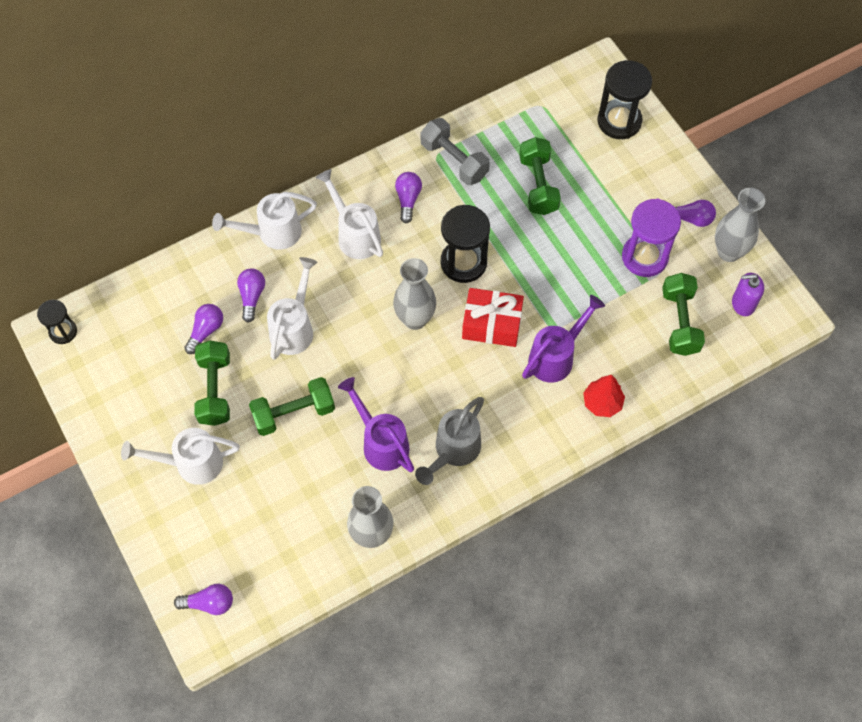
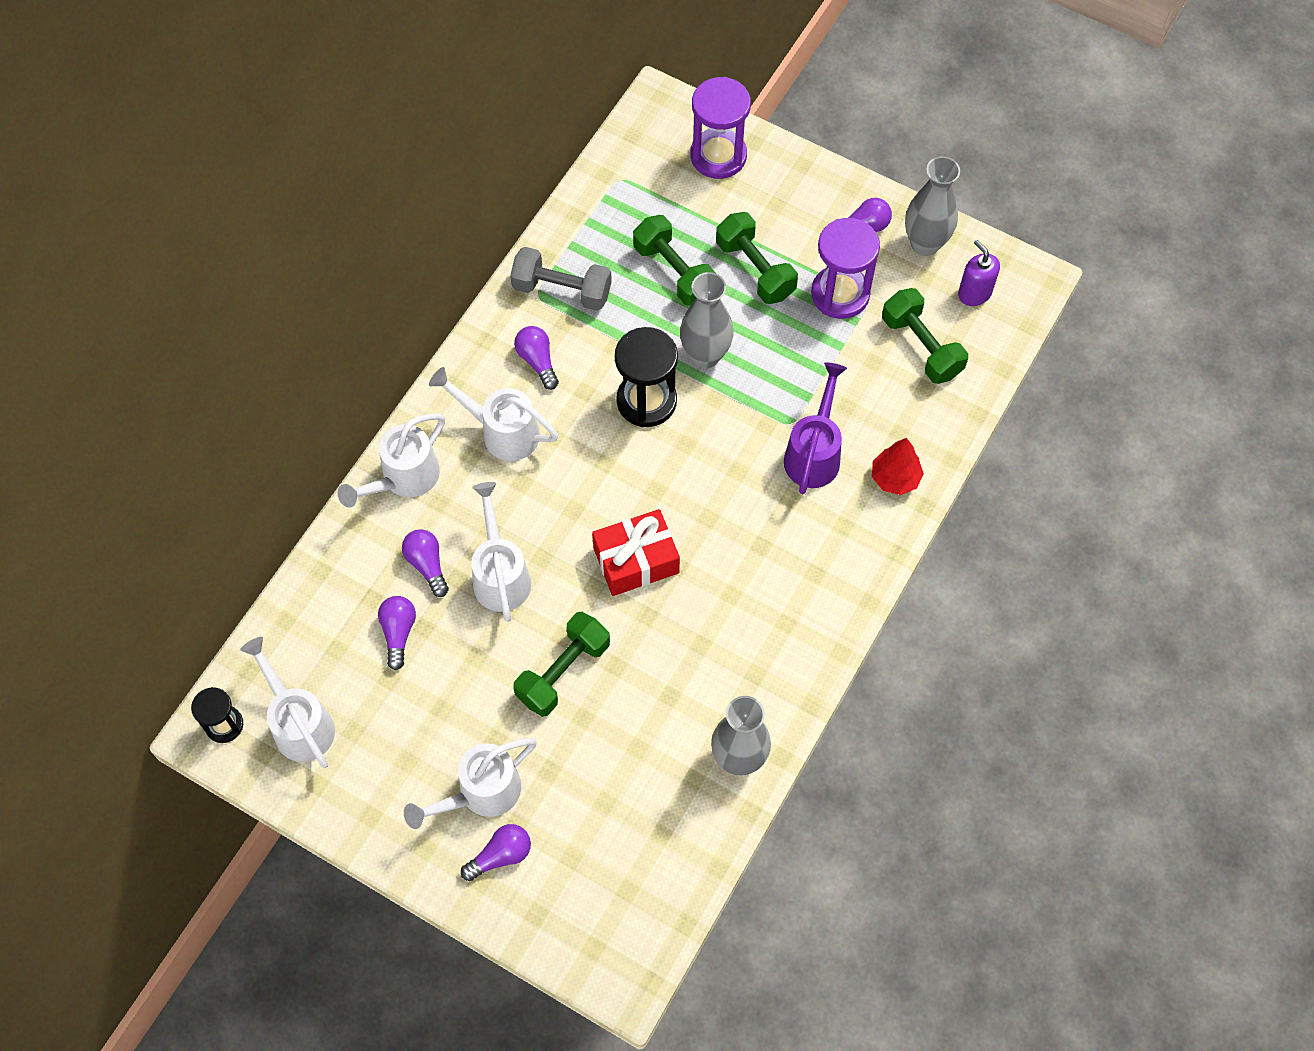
camera: 30 degrees left, 0 degrees up
(108, 356) = (299, 724): none -> white watering can
(209, 603) = (605, 938): purple light bulb -> purple light bulb (501, 855)
(215, 390) = (454, 694): green dumbbell -> green dumbbell (755, 269)
(381, 442) = (683, 651): purple watering can -> none
(415, 319) = (632, 493): grey vase -> grey vase (705, 355)
(453, 451) = (769, 616): grey watering can -> none
(492, 324) = (721, 453): red gift -> red gift (636, 560)
(619, 121) = (718, 156): black hourglass -> purple hourglass
(743, 304) = (974, 293): purple soap dispenser -> purple soap dispenser turned 90 degrees clockwise

